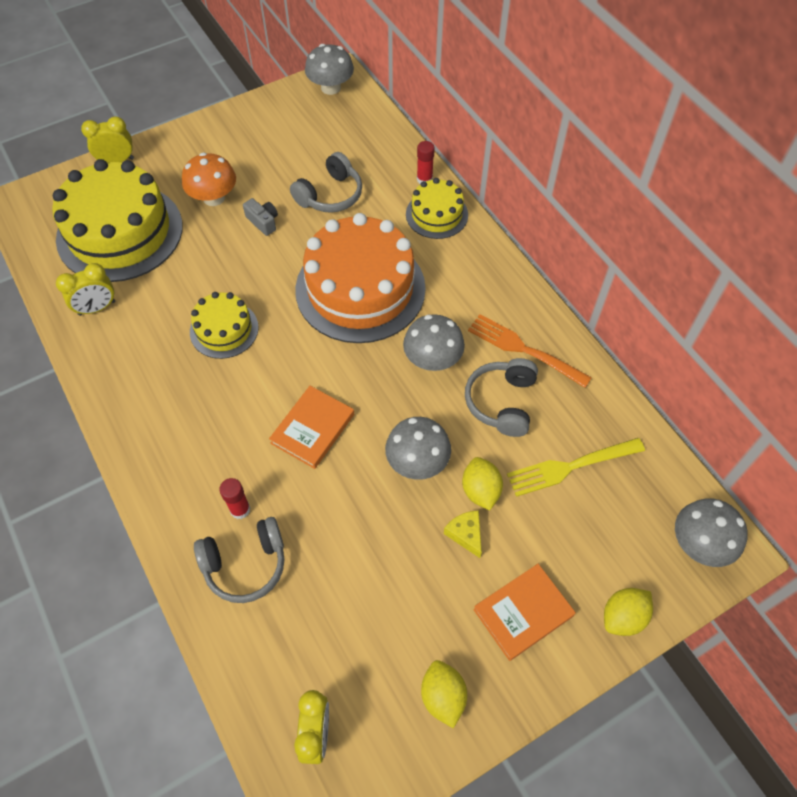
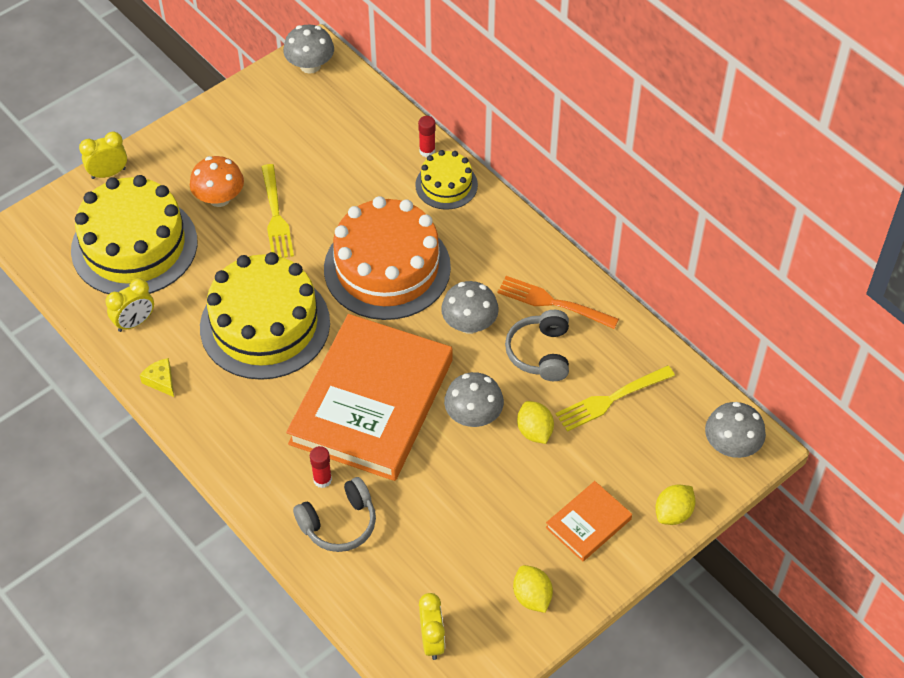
camera: 10 degrees left, 5 degrees down
(224, 329) = (265, 325): yellow cake -> yellow cake, size x1.96
(263, 222) = (276, 216): grey camera -> yellow fork
(312, 429) = (371, 401): orange book -> orange book, size x2.29
(330, 195) = (336, 179): grey headphones -> none
(465, 534) = (528, 469): yellow cheese -> yellow cheese (161, 381)

